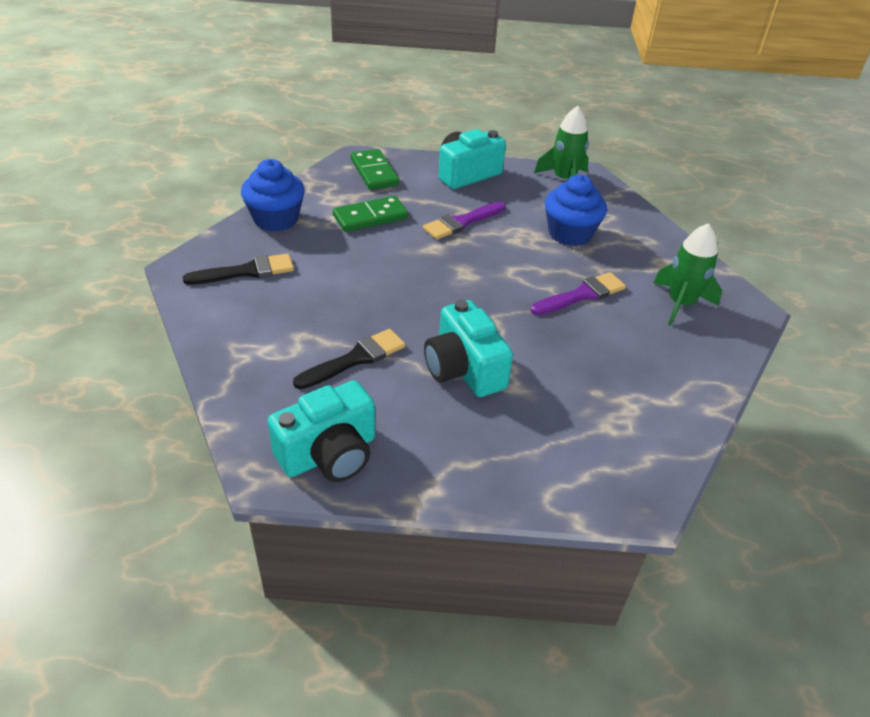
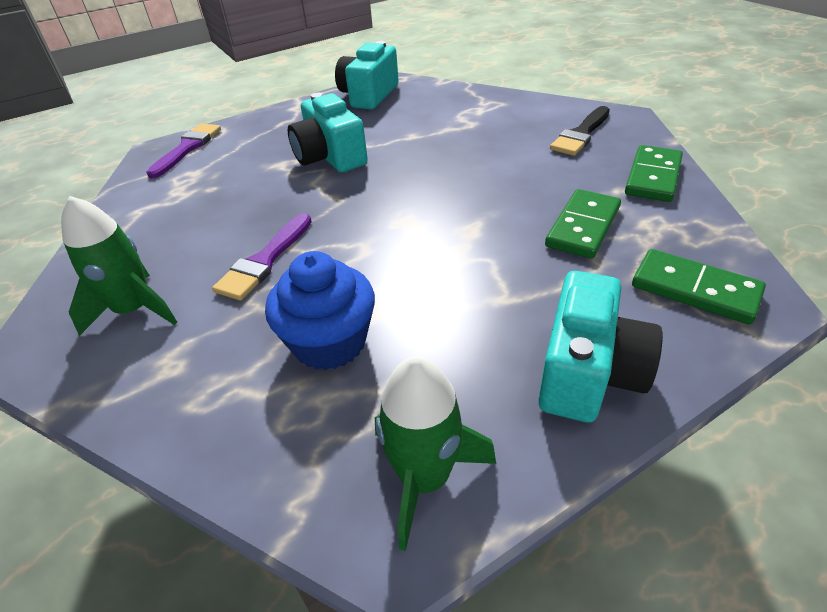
camera: 150 degrees right, 0 degrees up
(276, 219) = (653, 177): blue cupcake -> green domino
(355, 359) = (414, 130): black brush -> none
(462, 222) = (482, 277): purple brush -> purple brush (187, 148)
(464, 369) = (330, 157): turquoise camera -> turquoise camera turned 150 degrees counterclockwise

